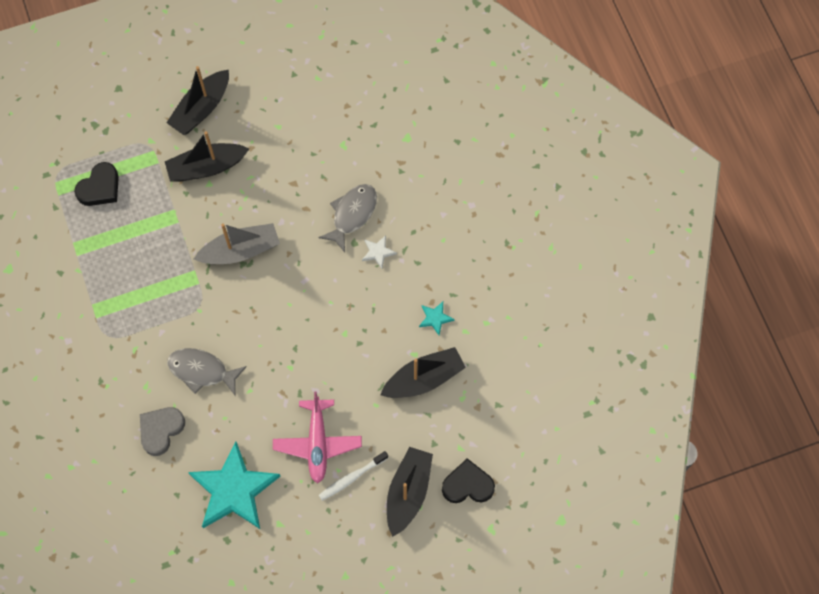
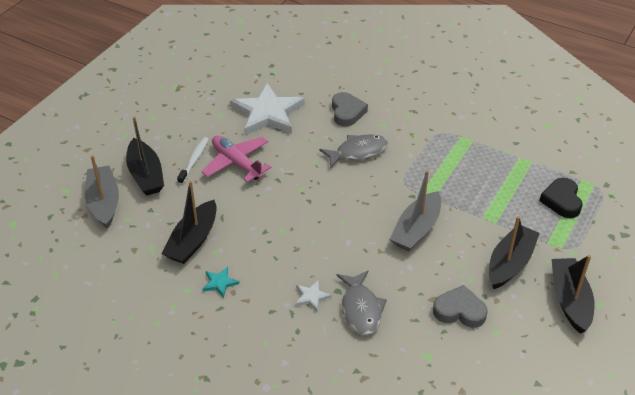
camera: 140 degrees right, 25 degrees down
(234, 489) = (267, 113): turquoise star -> white star
(285, 160) = (459, 311): none -> grey heart
(467, 485) = (104, 202): black heart -> grey boat

